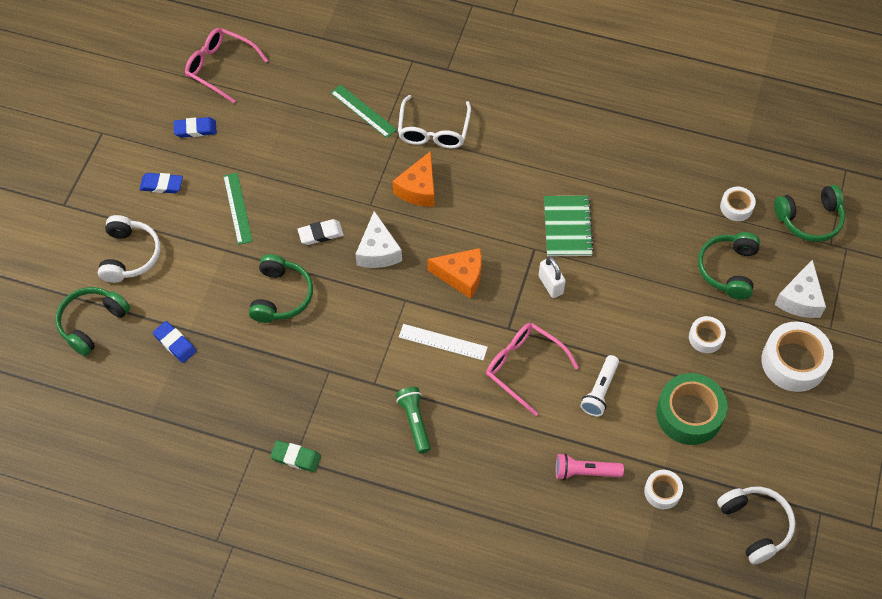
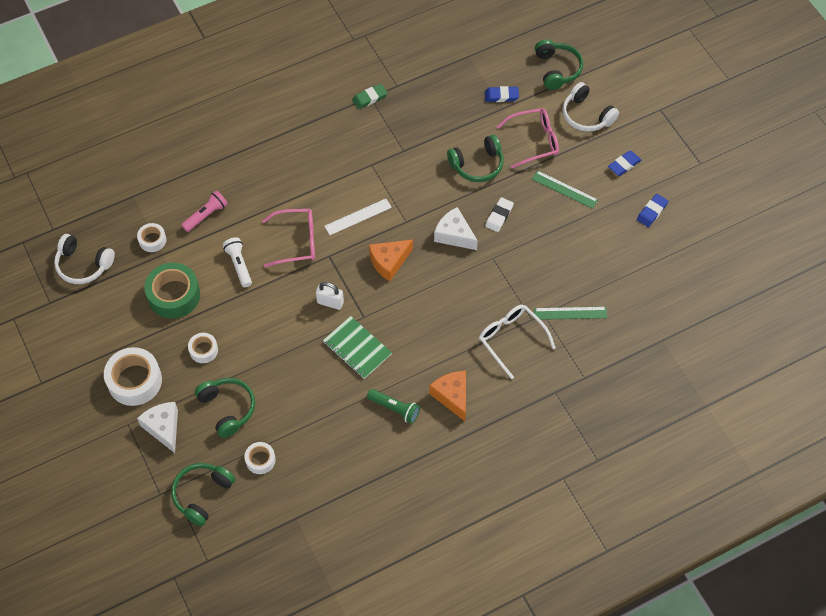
camera: 135 degrees right, 0 degrees up
(220, 67) = (693, 262): pink glasses -> pink glasses (534, 141)
(281, 296) = (477, 165): green headphones -> green headphones turned 75 degrees counterclockwise
(414, 422) = (327, 164): green flashlight -> green flashlight (395, 408)
(418, 189) = (475, 293): orange cheese -> orange cheese (452, 396)

